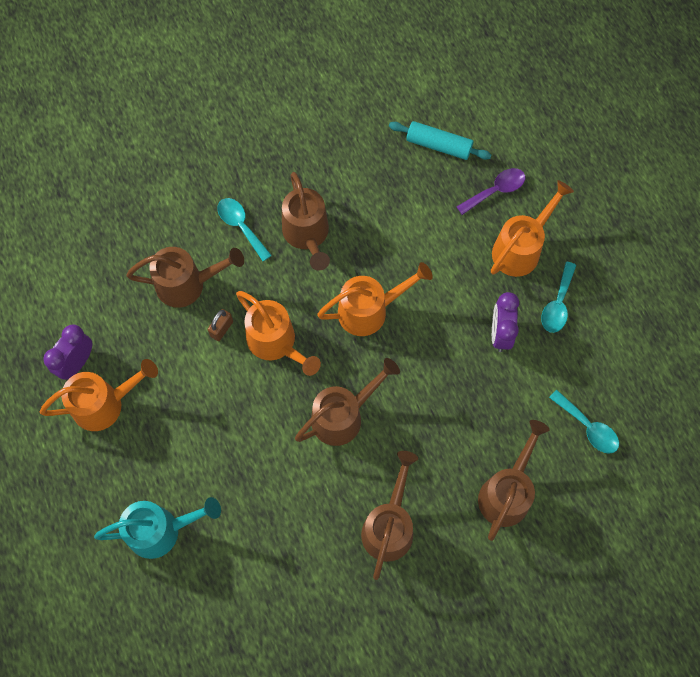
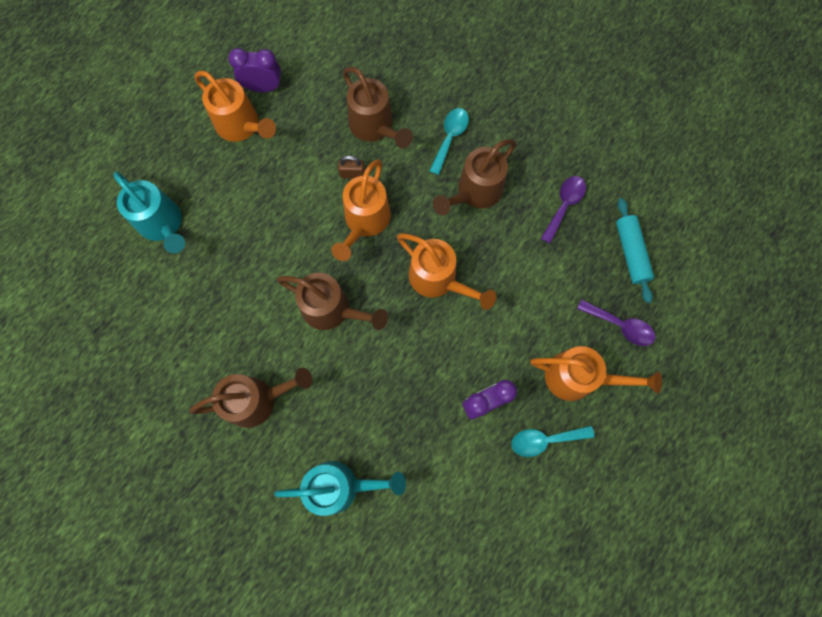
camera: 60 degrees right, 5 degrees up
(365, 171) = (564, 205): none -> purple spoon
(507, 492) = (341, 486): brown watering can -> turquoise watering can
(588, 427) = (442, 530): turquoise spoon -> none

